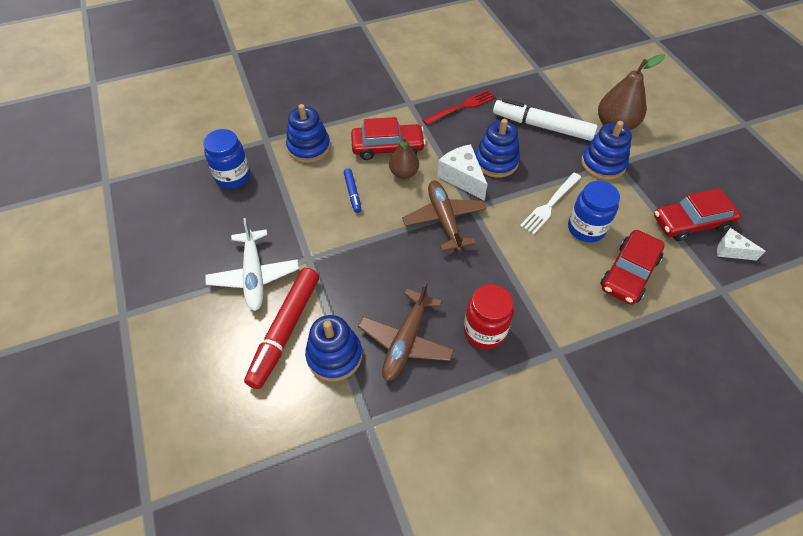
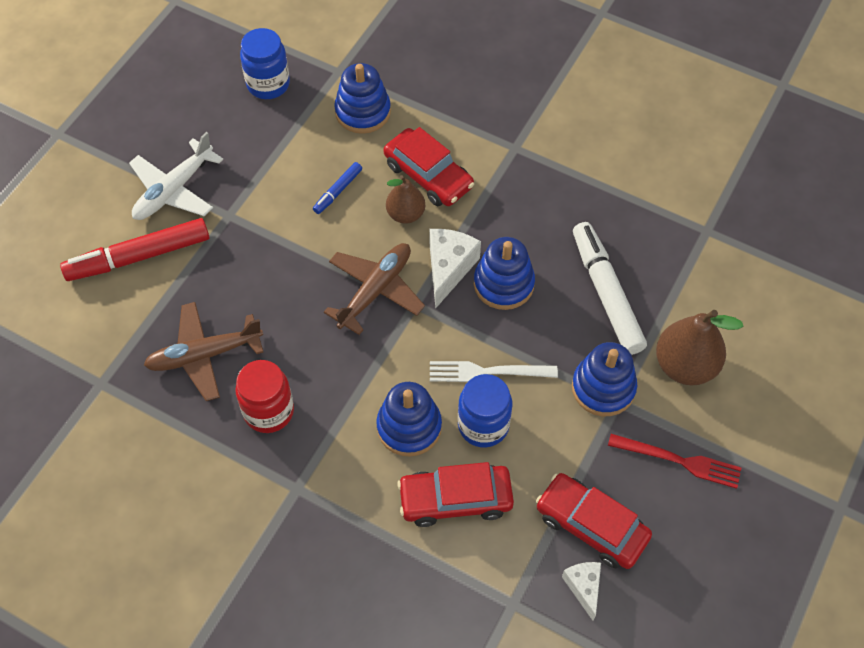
camera: 50 degrees right, 5 degrees up
(334, 355) = (144, 311): blue stacking toy -> blue stacking toy (409, 427)
(461, 107) = (558, 198): red fork -> red fork (678, 461)

